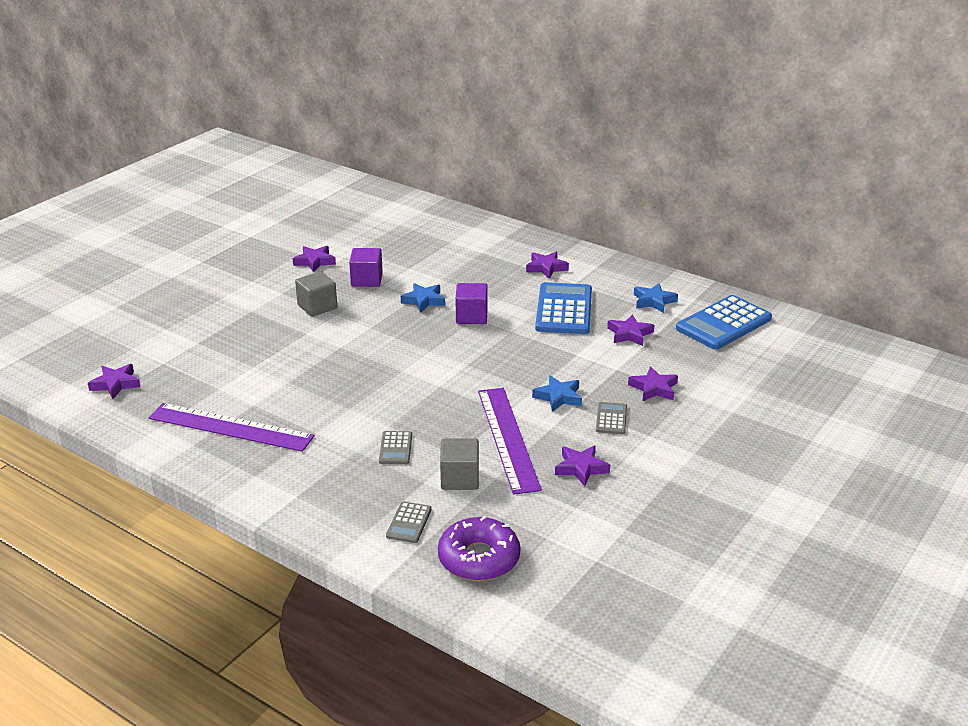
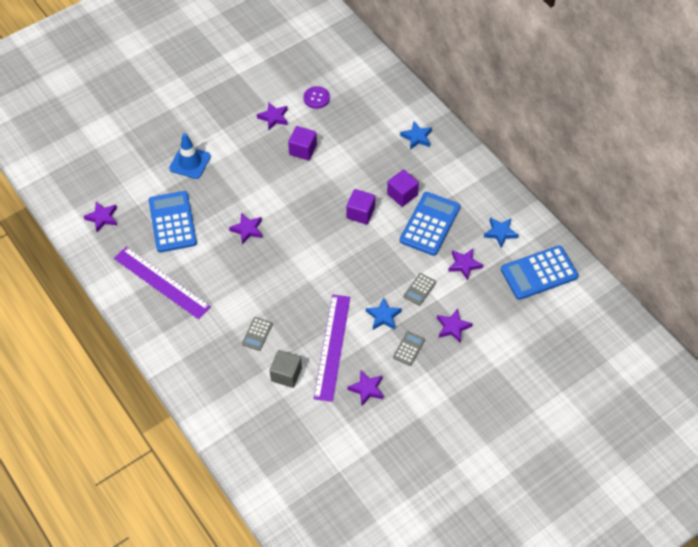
camera: 20 degrees right, 25 degrees up
(221, 315) = (190, 162): none -> blue traffic cone
(221, 369) = (172, 222): none -> blue calculator
(317, 307) = (257, 172): grey cube -> none
(360, 239) = (316, 98): none -> purple button
(409, 523) = (240, 403): grey calculator -> grey calculator (419, 289)
(424, 300) = (334, 185): blue star -> blue star (417, 137)
(479, 558) = (270, 447): purple donut -> none
(514, 293) = (402, 194): none -> purple cube
(546, 268) = (439, 171): purple star -> purple star (247, 230)

